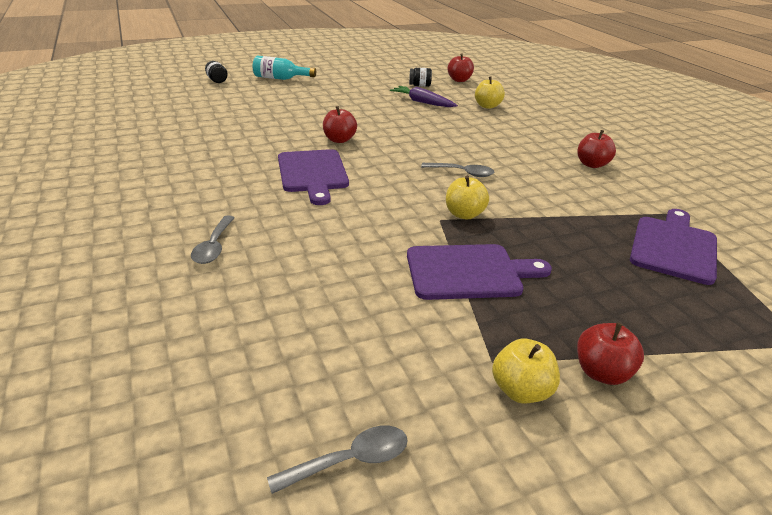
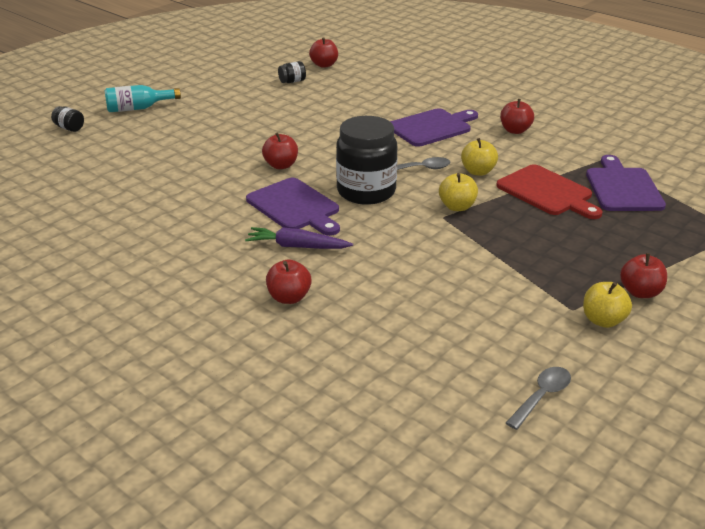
camera: 25 degrees left, 0 degrees up
(214, 246) = (289, 298): grey spoon -> red apple
(389, 178) = (366, 192): none -> black jar
(422, 102) = (315, 101): purple carrot -> purple carrot (297, 246)
(468, 272) = (502, 253): purple cutting board -> purple cutting board (432, 127)
(487, 106) = (378, 90): yellow apple -> yellow apple (478, 172)
(577, 227) = (547, 192): none -> red cutting board

